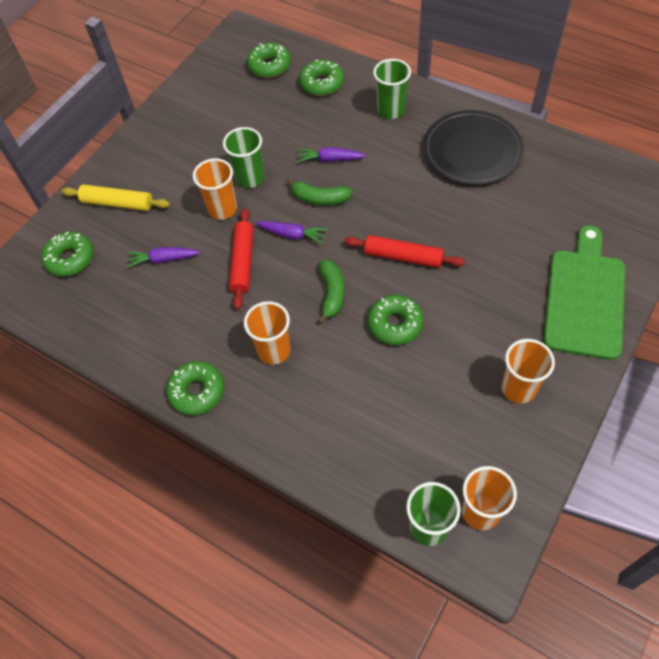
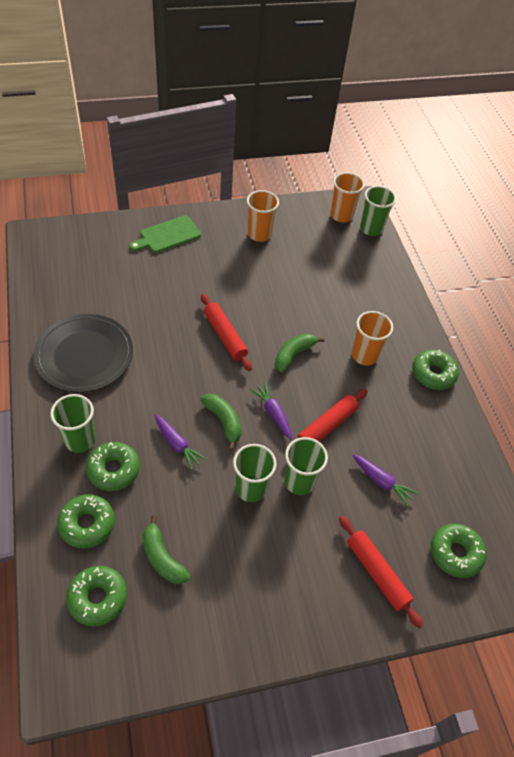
camera: 145 degrees left, 5 degrees down
(118, 203) = (377, 573): yellow rolling pin -> red rolling pin
(222, 209) = (299, 482): orange cup -> green cup
(259, 105) = (162, 557): none -> green banana
(395, 324) = (279, 308): green donut -> green donut (113, 470)
(584, 298) = (167, 235): green cutting board -> green cutting board, size x0.63

